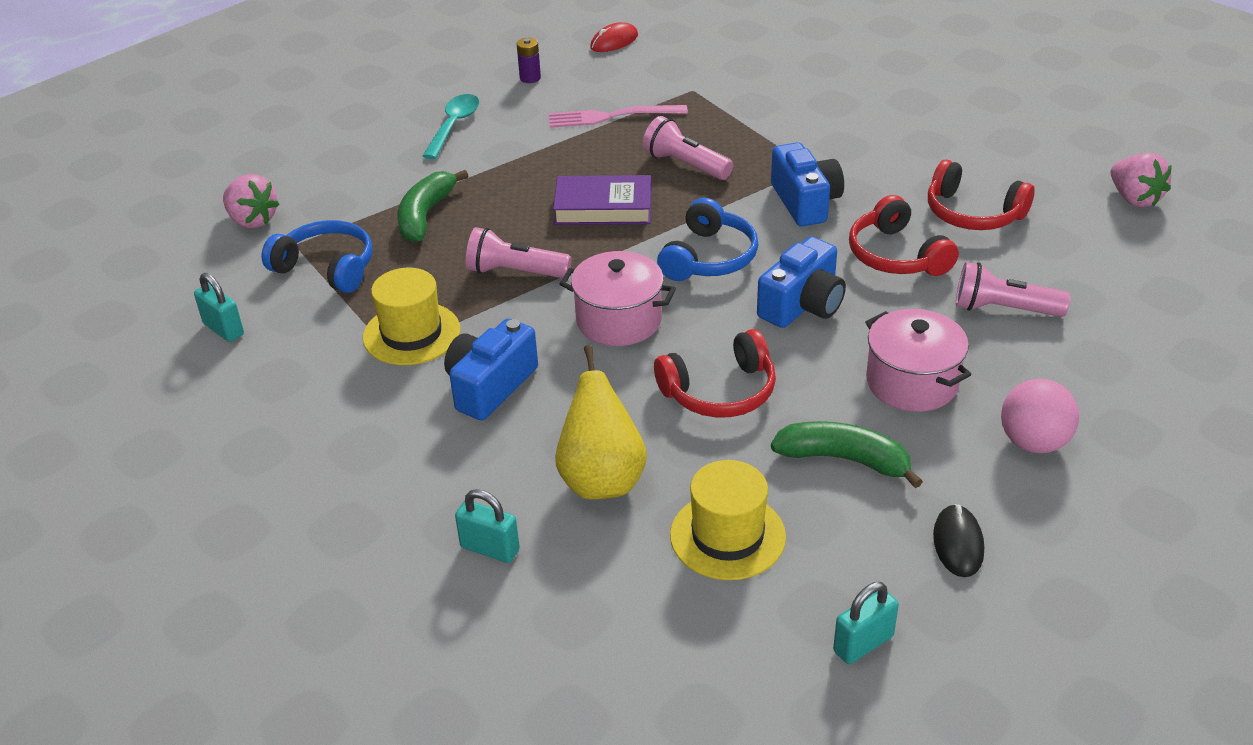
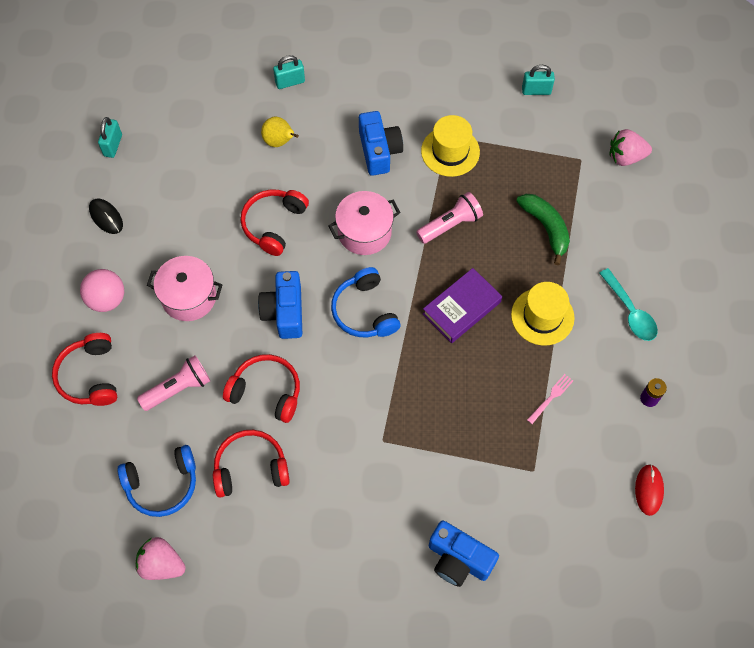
camera: 135 degrees right, 25 degrees up
(326, 268) = (543, 157): blue headphones -> blue headphones (162, 484)
(601, 479) = (279, 141): yellow pear -> yellow pear, size x0.63
(612, 117) = (551, 397): pink fork -> pink fork, size x0.57
(685, 165) = (456, 383): pink flashlight -> none
(727, 536) = (203, 153): yellow hat -> yellow hat (542, 316)
(805, 202) = (355, 402): blue camera -> blue camera (458, 559)
(844, 459) = (186, 226): green banana -> none
(1116, 378) = (90, 376): none -> red headphones

